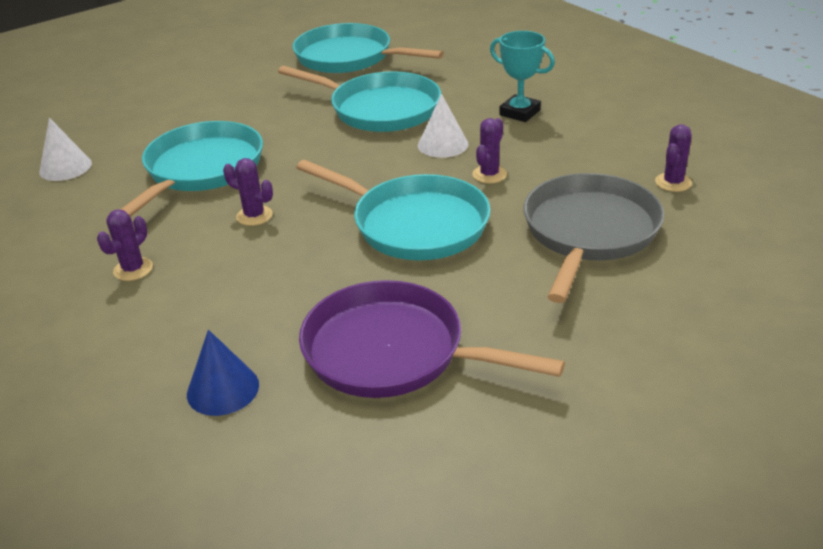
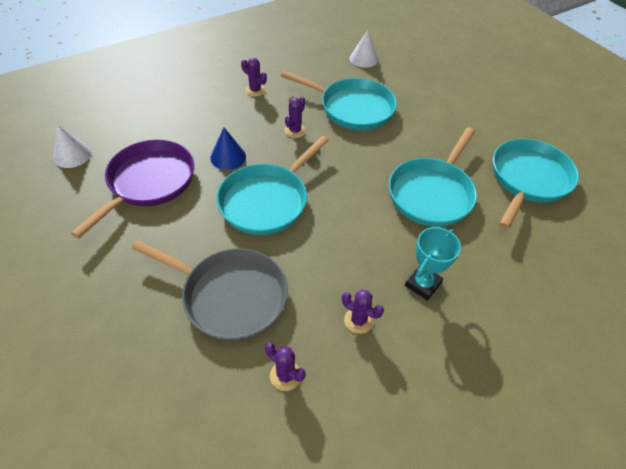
camera: 90 degrees right, 15 degrees up
(223, 389) = (149, 124): blue cone -> blue cone (228, 157)
(443, 144) = (371, 226): white cone -> white cone (72, 155)
(489, 174) = (322, 248): purple cactus -> purple cactus (358, 320)

